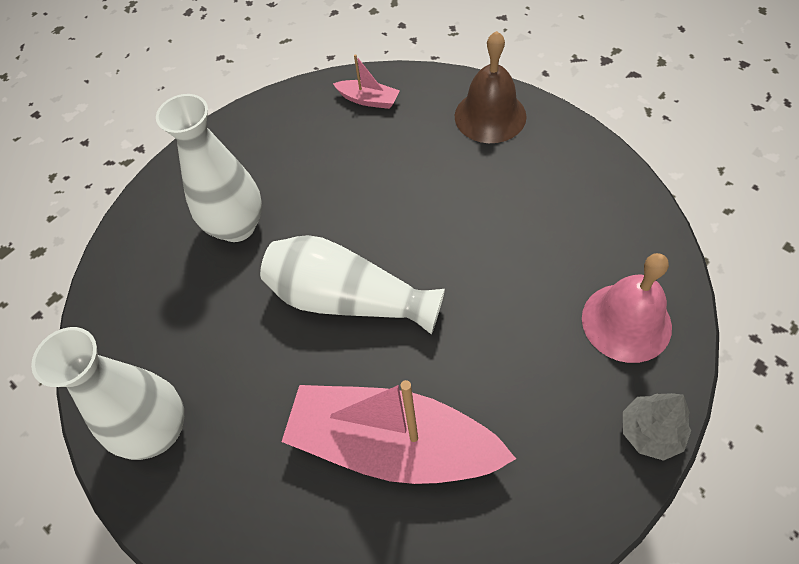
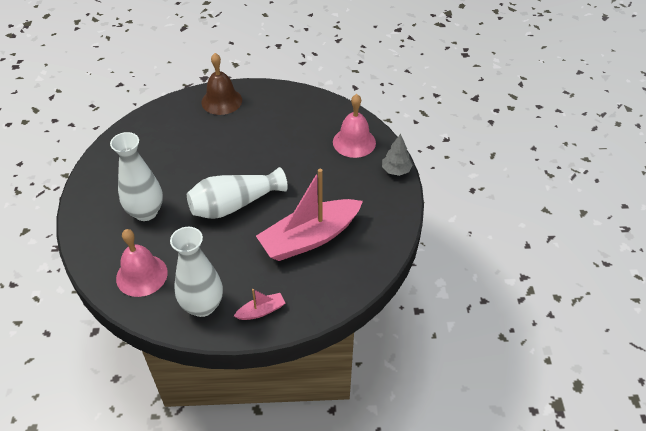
camera: 50 degrees left, 10 degrees down
(144, 319) = (141, 275): none -> pink bell
(368, 100) = (153, 125): pink boat -> pink boat (261, 311)

